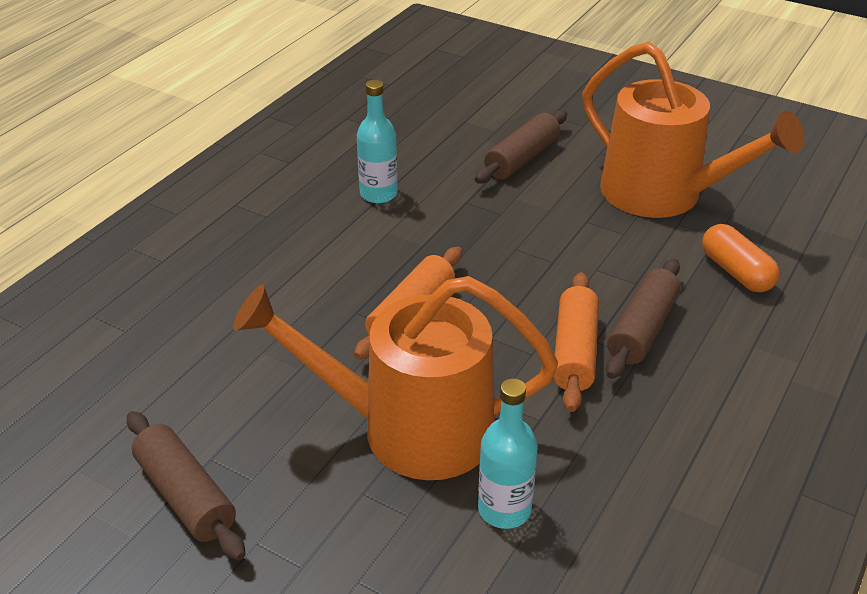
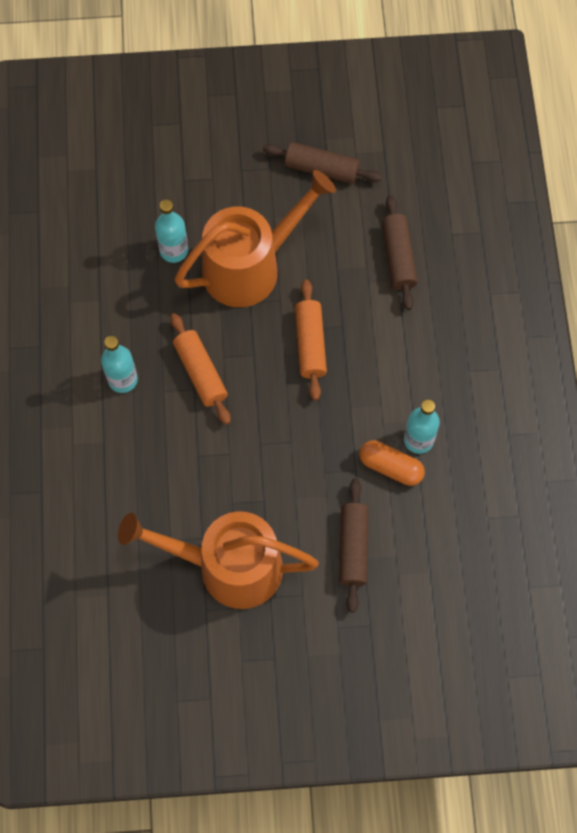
camera: 145 degrees right, 30 degrees up
(642, 329) = (173, 415): brown rolling pin -> brown rolling pin (398, 257)
(689, 394) = (123, 379): none -> turquoise bottle
(736, 272) = (141, 507): orange capsule -> orange capsule (390, 467)

